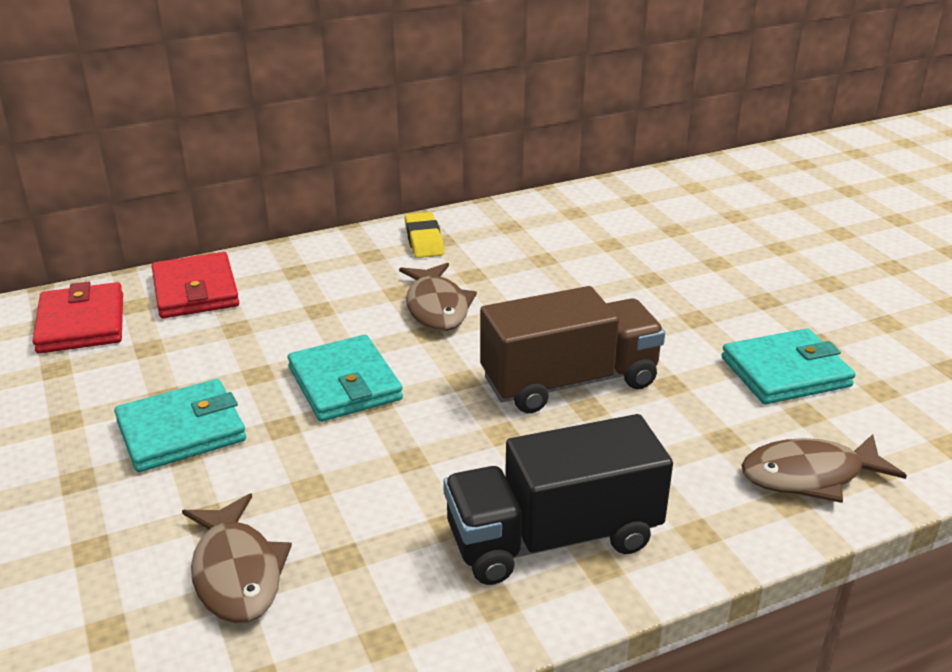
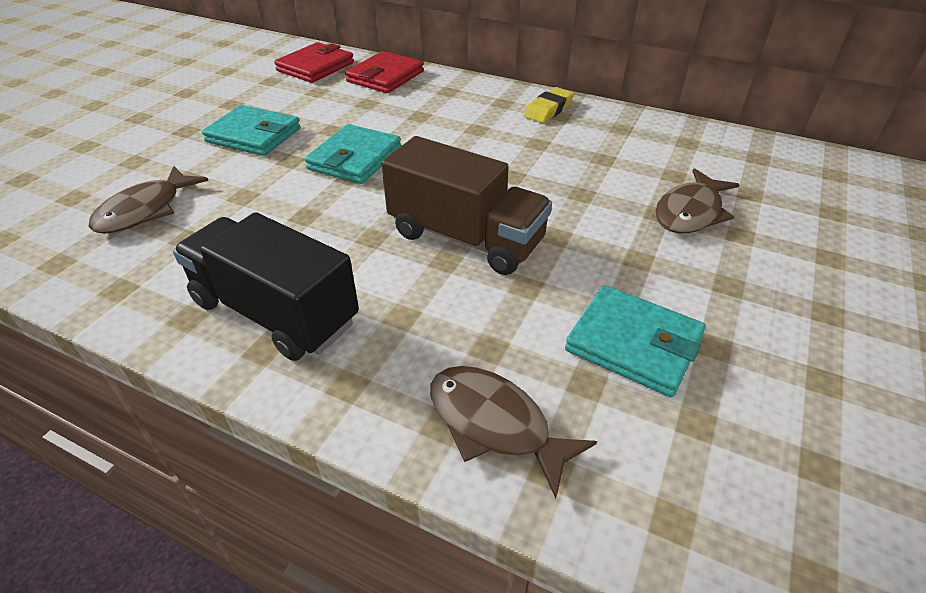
camera: 50 degrees right, 10 degrees up
(436, 307) = (479, 149): brown fish -> brown fish (690, 212)

